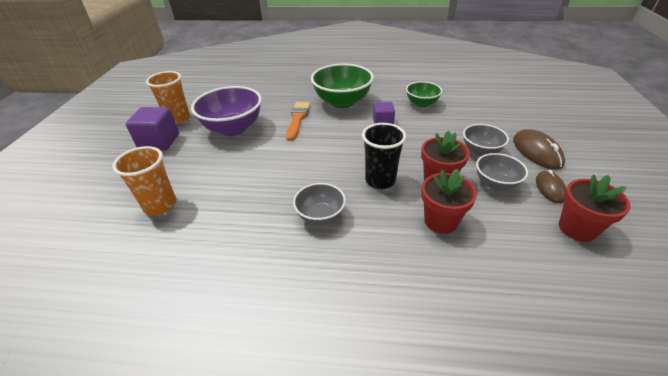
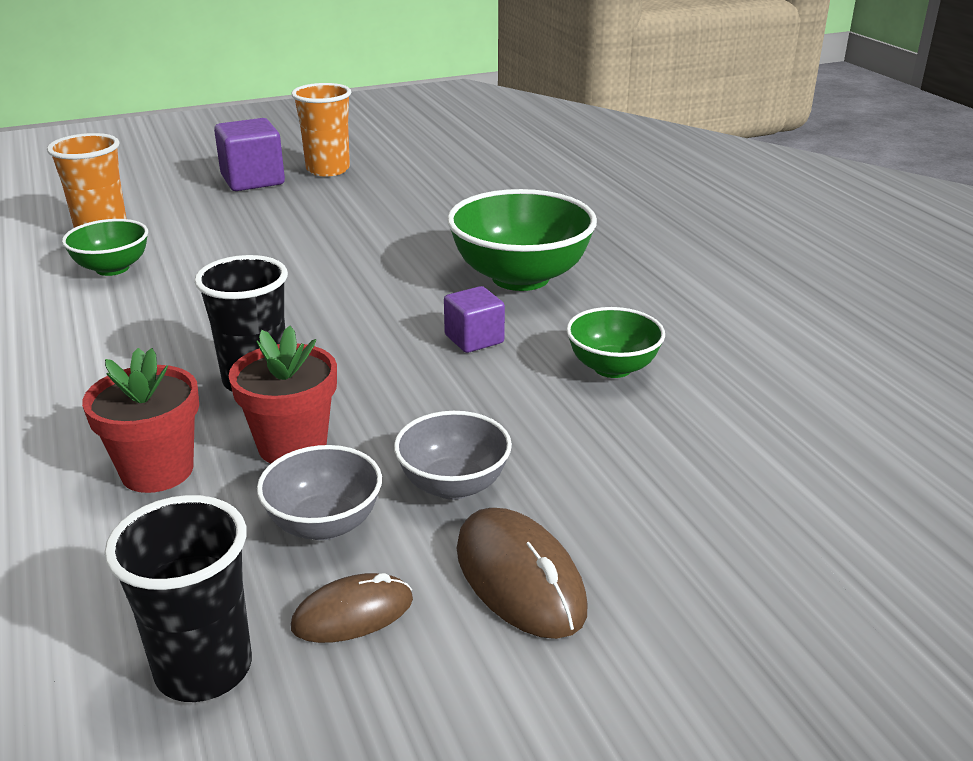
camera: 60 degrees right, 10 degrees down
(217, 208) = (112, 268): none -> green bowl
(233, 128) = (332, 214): purple bowl -> none
(297, 119) = (409, 254): orange brush -> none
(320, 216) = (124, 350): grey bowl -> none
(536, 152) = (519, 578): brown mouse -> brown mouse turned 75 degrees counterclockwise
(577, 228) = (204, 669): red flower pot -> black cup

